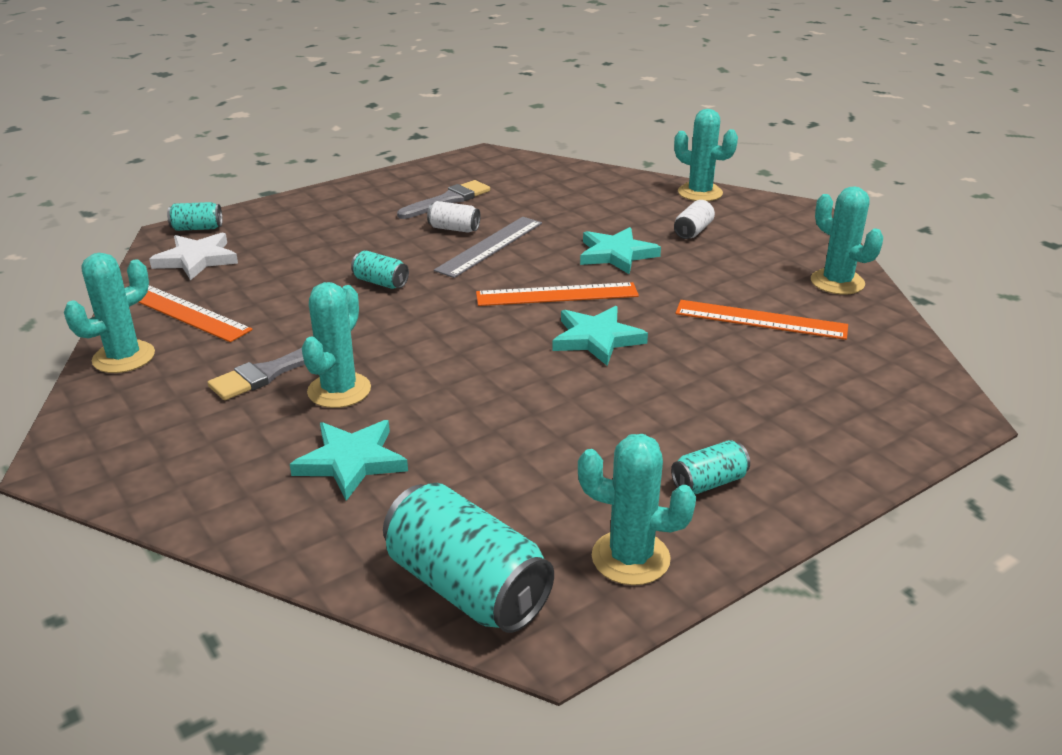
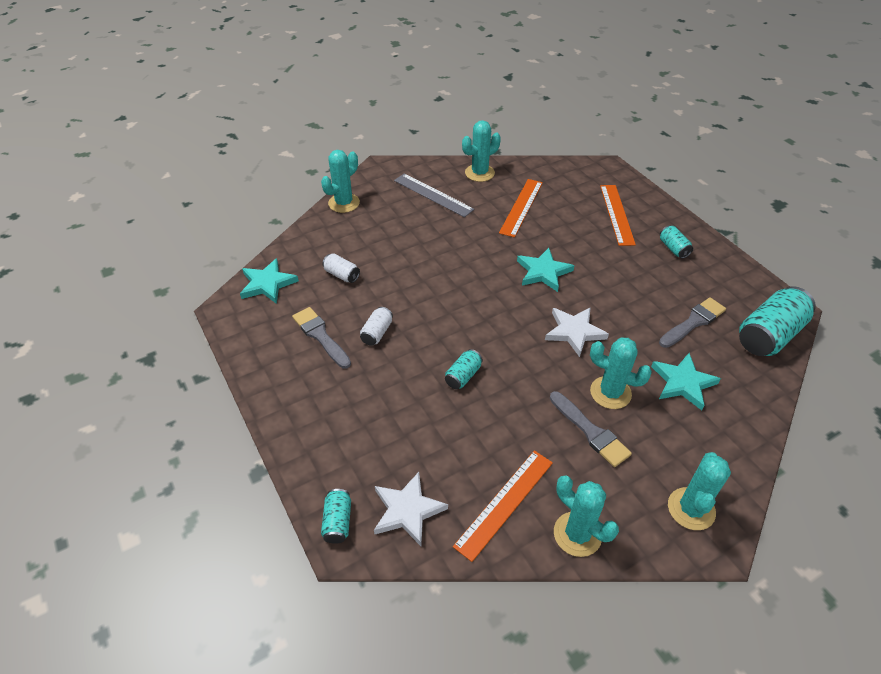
camera: 85 degrees left, 15 degrees up
(463, 363) = (574, 332): none -> white star
(490, 246) = (411, 313): grey ruler -> grey ruler (433, 195)
(496, 488) = (693, 322): none -> grey brush
(557, 295) = (488, 284): orange ruler -> orange ruler (617, 214)
(616, 254) = (433, 252): turquoise star -> turquoise star (267, 284)
(630, 558) = (733, 280): turquoise cactus -> turquoise cactus (691, 509)
(693, 231) = (404, 215): white can -> white can (342, 275)

